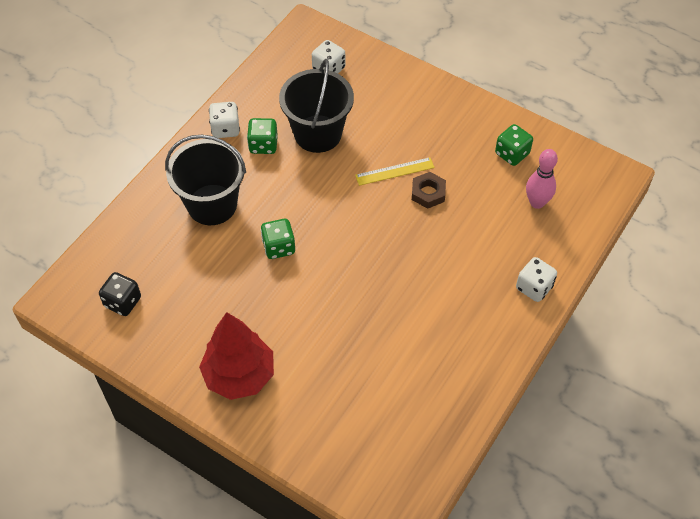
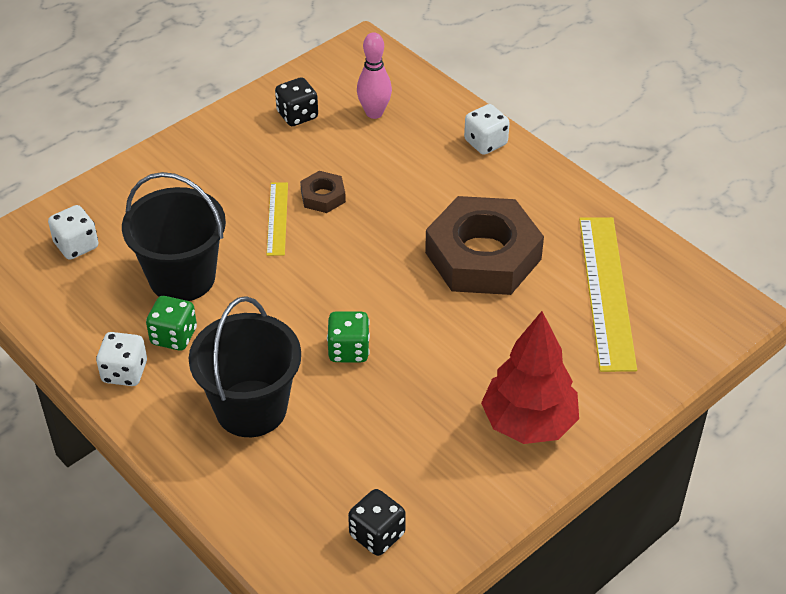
camera: 75 degrees left, 10 degrees down
(390, 407) = (607, 291): none -> yellow ruler
(401, 312) = (483, 256): none -> brown nut
(512, 154) = (297, 115): green dice -> black dice

